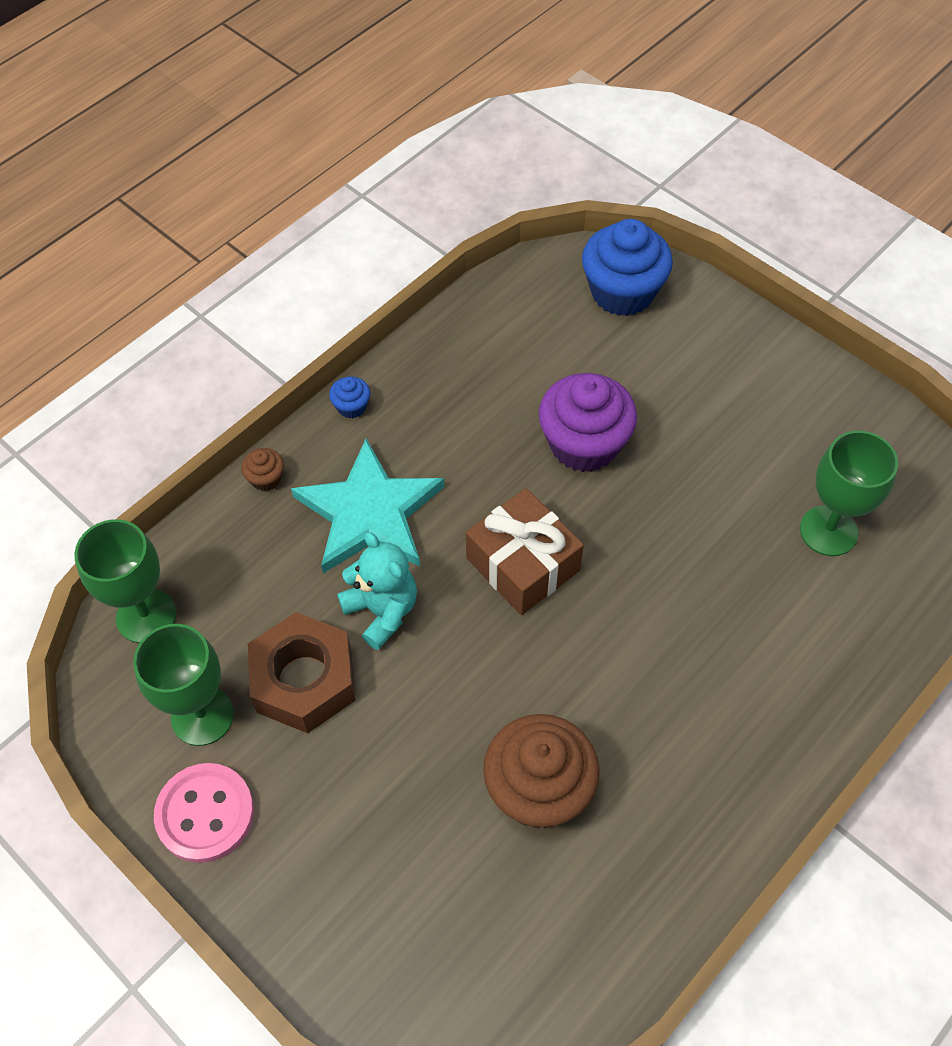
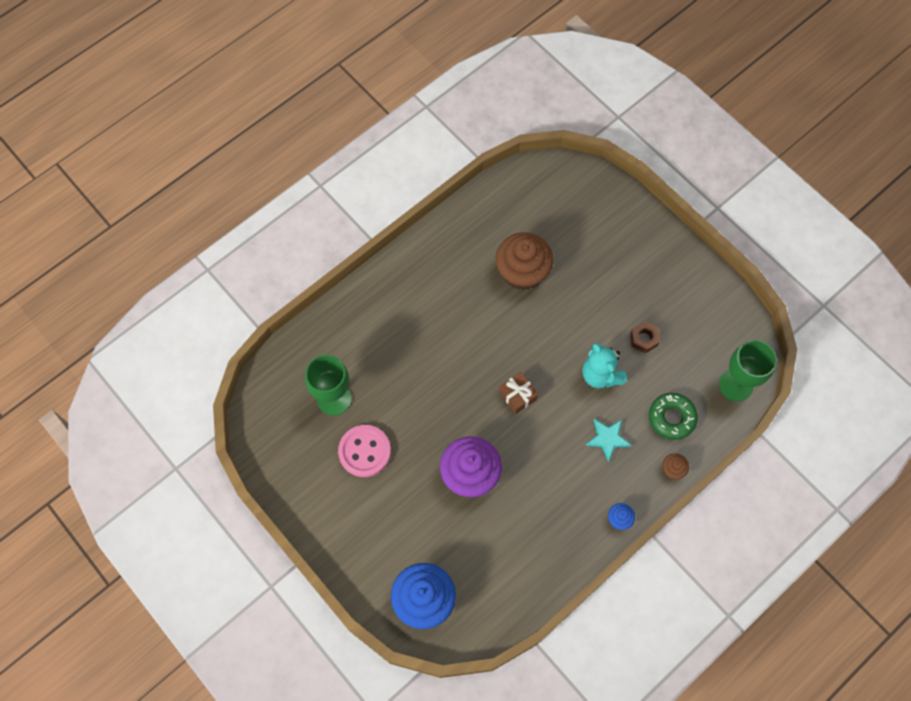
camera: 175 degrees left, 10 degrees up
(202, 716) = (698, 325): green goblet -> none
(205, 814) = (691, 276): pink button -> pink button (364, 451)
(262, 553) = (671, 418): none -> green donut
(304, 680) = (643, 339): brown nut -> brown nut, size x0.49
(369, 513) = (607, 438): turquoise star -> turquoise star, size x0.49
(523, 564) = (517, 395): brown gift -> brown gift, size x0.58

